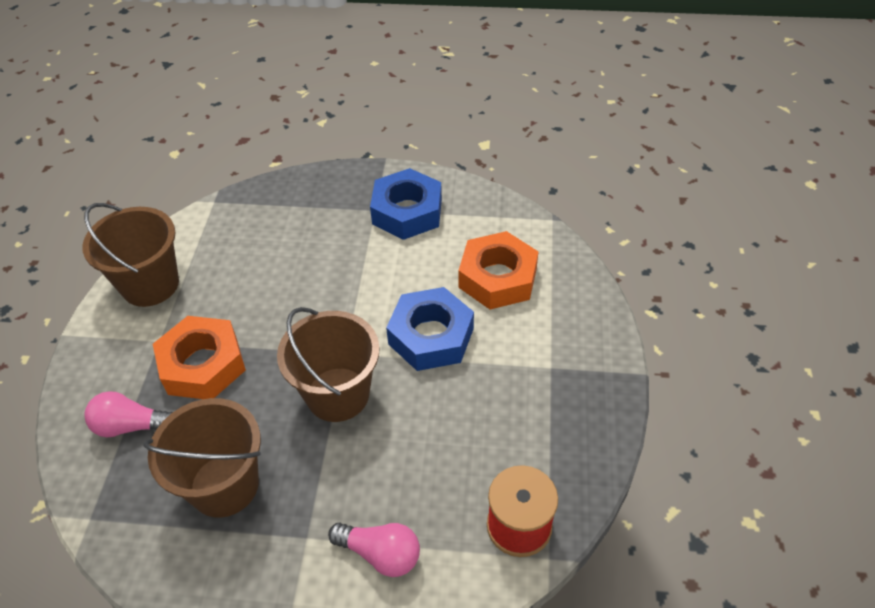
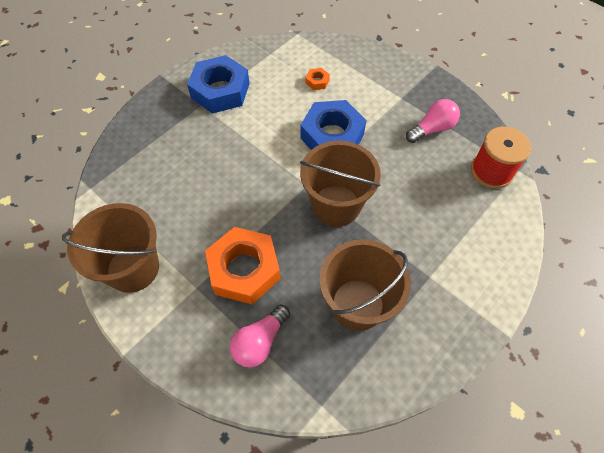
camera: 55 degrees left, 10 degrees up
(380, 554) = (466, 244): pink light bulb -> pink light bulb (432, 129)
(497, 278) = (317, 81): orange nut -> orange nut, size x0.41

